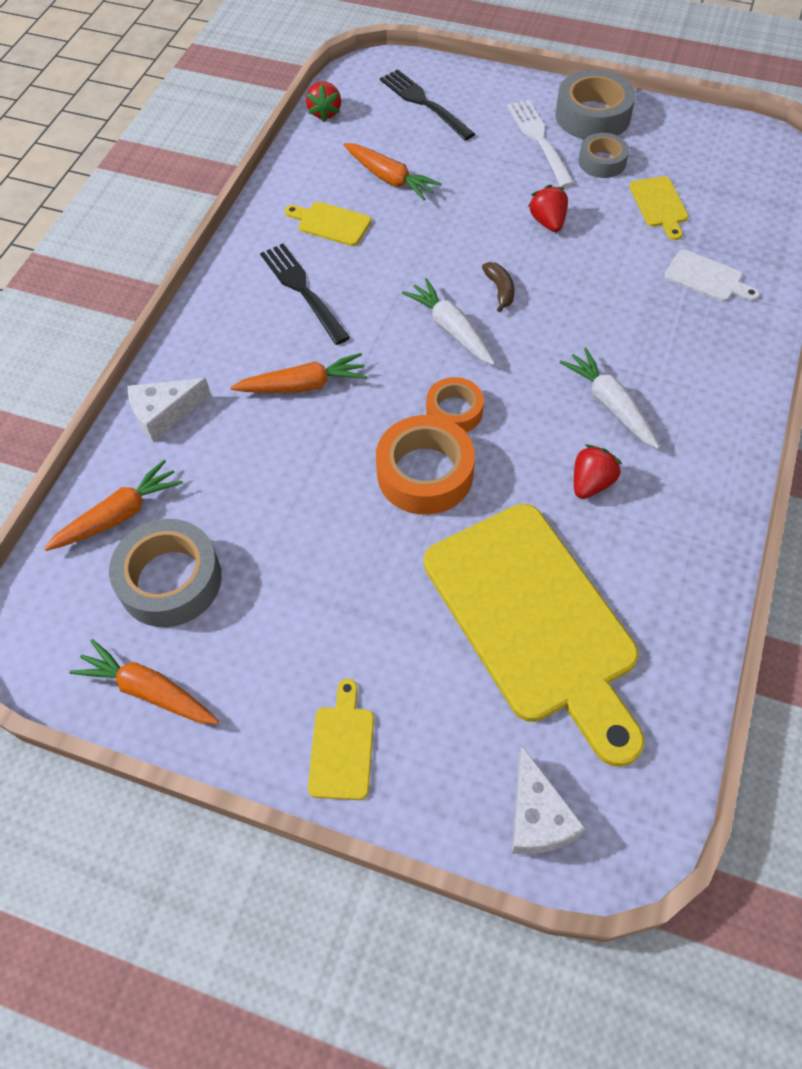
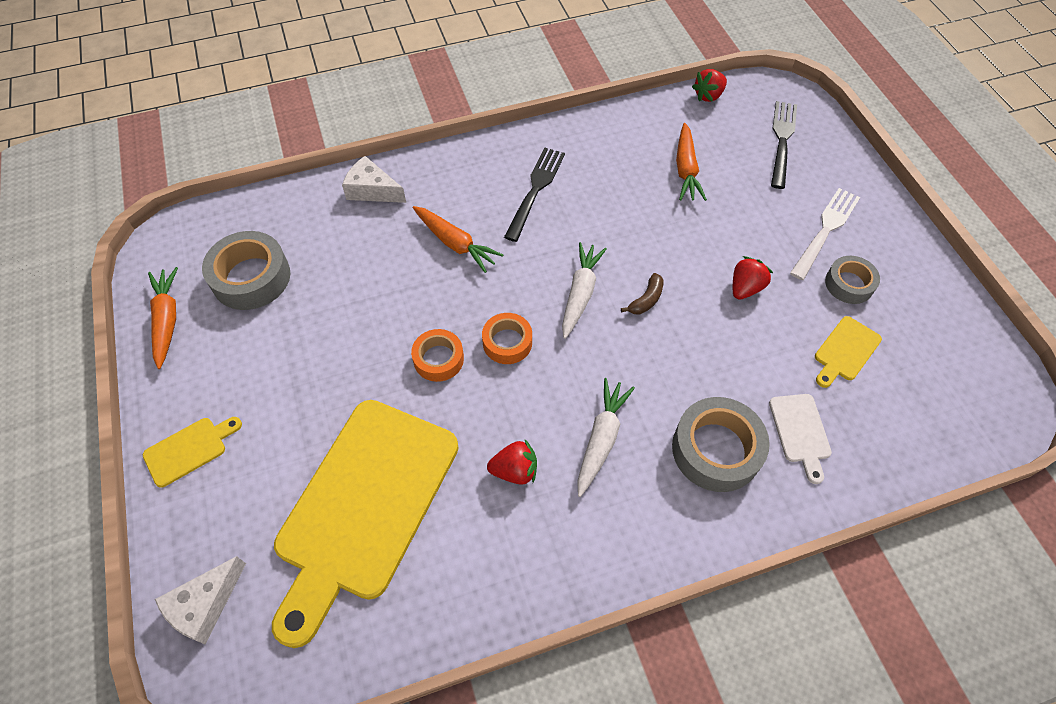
camera: 50 degrees right, 0 degrees up
(119, 515) = (280, 221): orange carrot -> none
(331, 223) = (609, 166): yellow cutting board -> none
(425, 473) = (438, 359): orange tape -> orange tape, size x0.61
(592, 116) = (893, 248): grey tape -> grey tape (716, 449)

